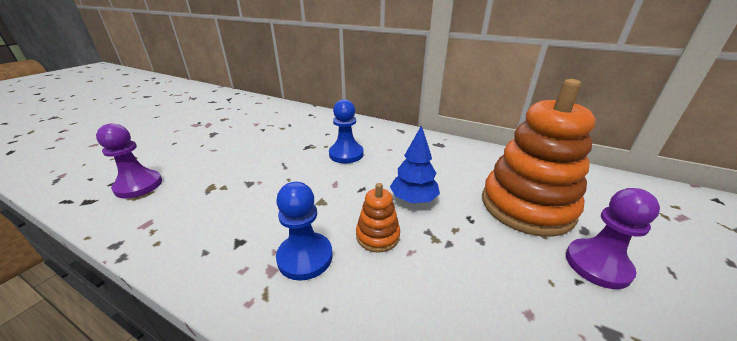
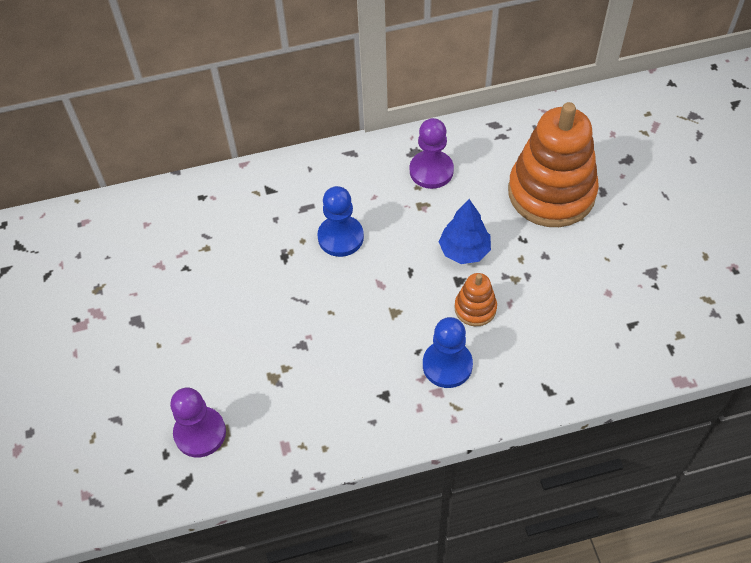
camera: 40 degrees left, 25 degrees up
(597, 264) = (624, 222): purple pawn -> purple pawn (431, 171)

